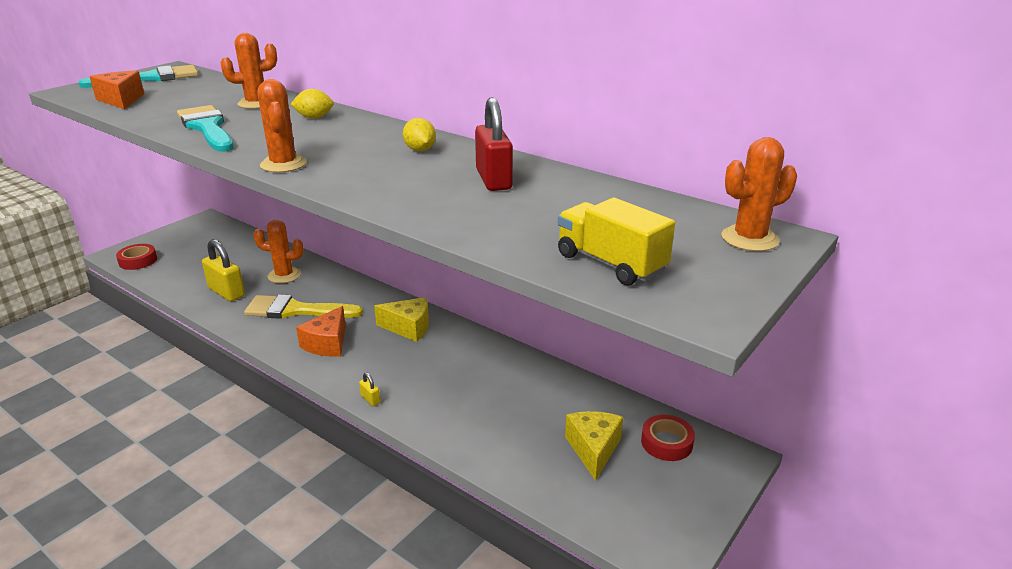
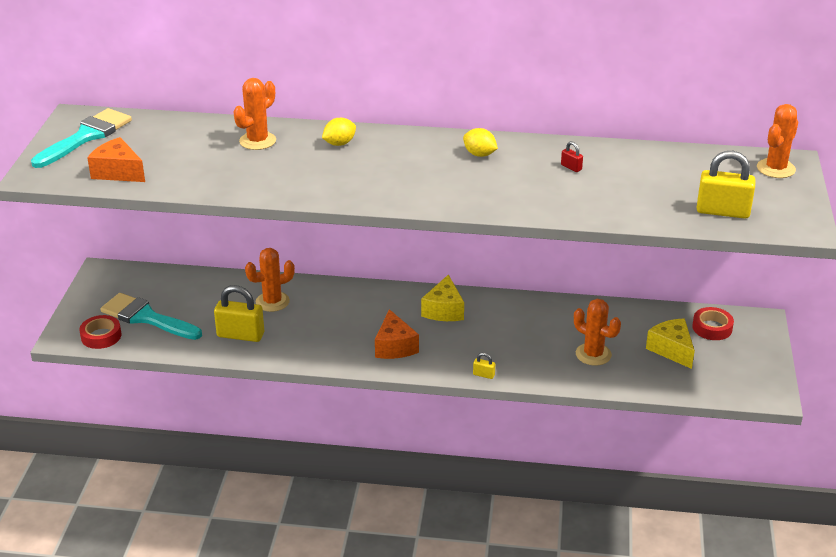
camera: 30 degrees left, 5 degrees up
(207, 128) = (268, 181): turquoise brush -> turquoise brush (146, 317)
(283, 164) = (400, 199): orange cactus -> orange cactus (593, 354)
(296, 310) = (328, 329): yellow brush -> none
(409, 327) = (444, 310): yellow cheese -> yellow cheese turned 120 degrees clockwise
(493, 180) = (571, 167): red padlock -> red padlock, size x0.44
(610, 263) = (722, 211): yellow truck -> yellow padlock

